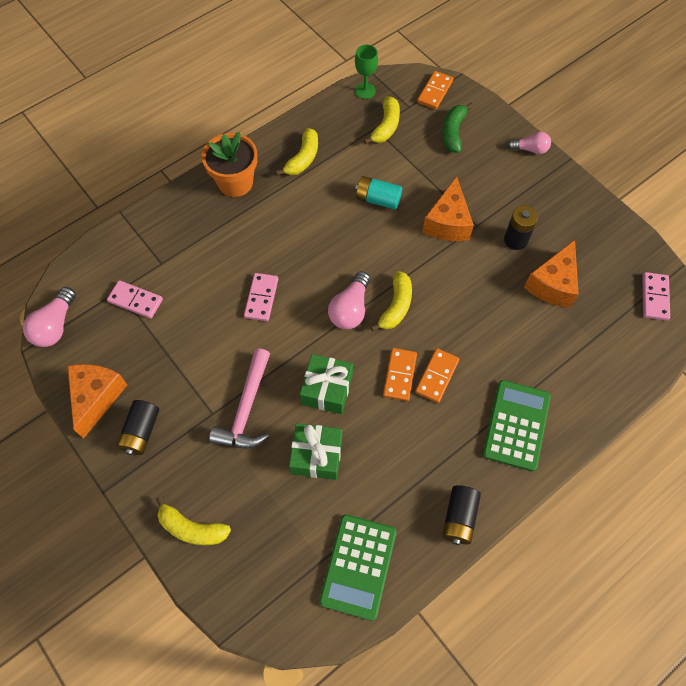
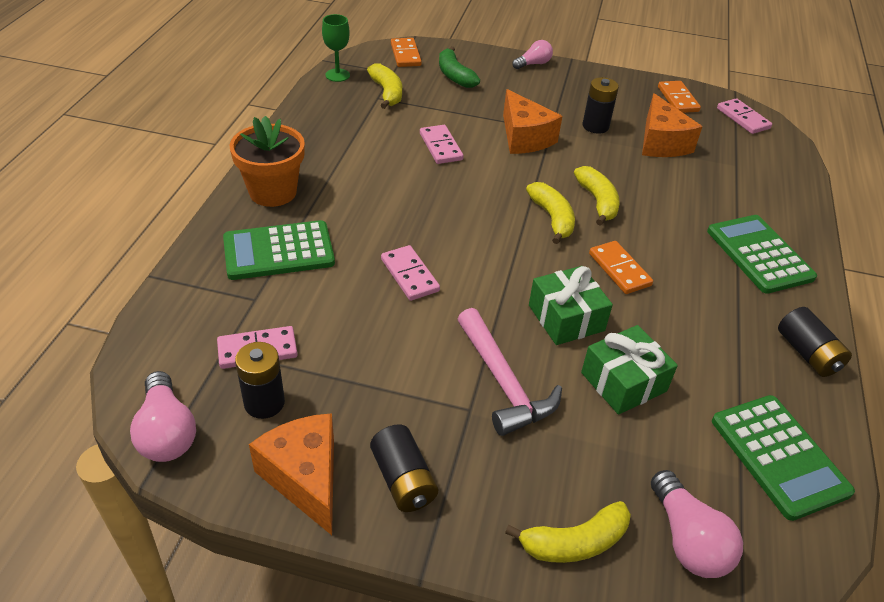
camera: 40 degrees left, 20 degrees down
(112, 338) = (264, 403): none -> black battery
(201, 234) = (278, 251): none -> green calculator
(303, 158) = (329, 145): yellow banana -> yellow banana (597, 201)
(350, 309) = (512, 241): pink light bulb -> pink light bulb (687, 540)
(378, 199) = (440, 147): turquoise battery -> pink domino
(436, 376) = (652, 253): orange domino -> orange domino (677, 99)

